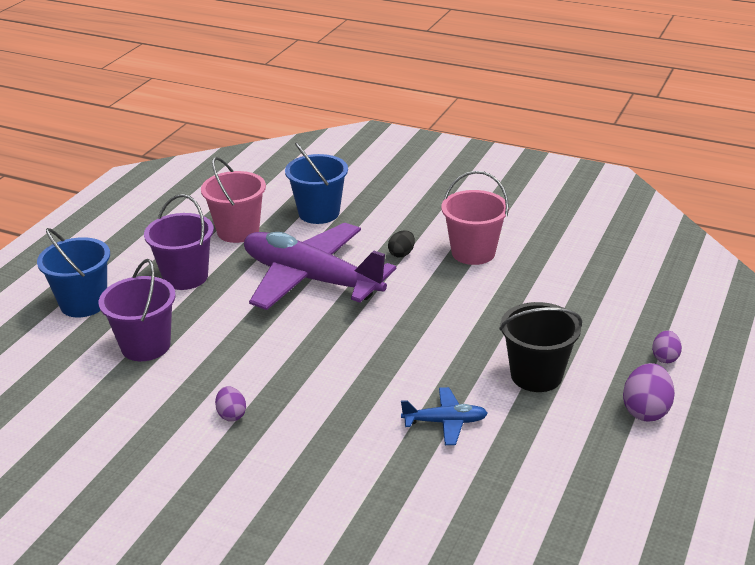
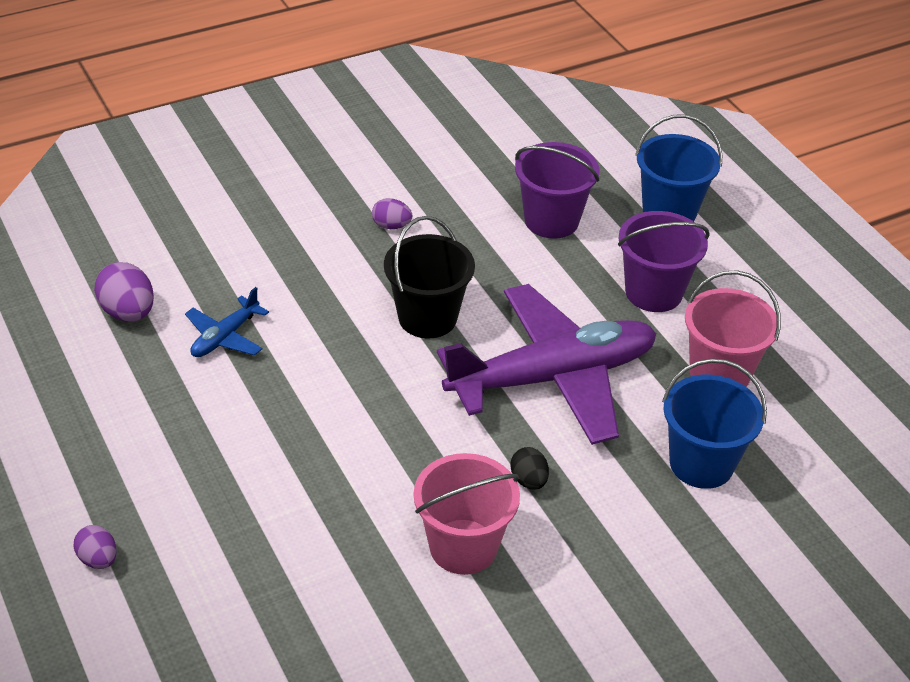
camera: 125 degrees right, 10 degrees up
(536, 375) = (202, 438): black bucket -> black bucket (427, 318)
(646, 410) = (62, 477): purple egg -> purple egg (128, 312)

